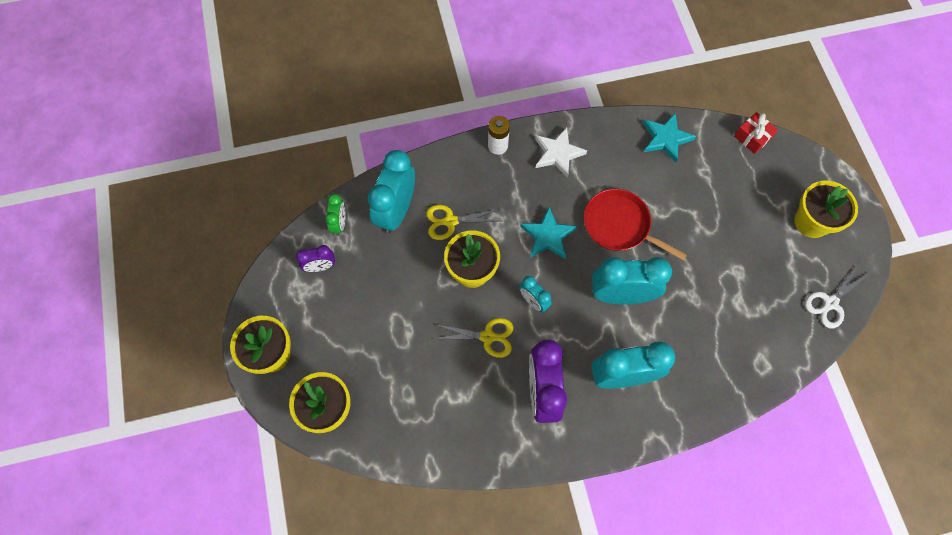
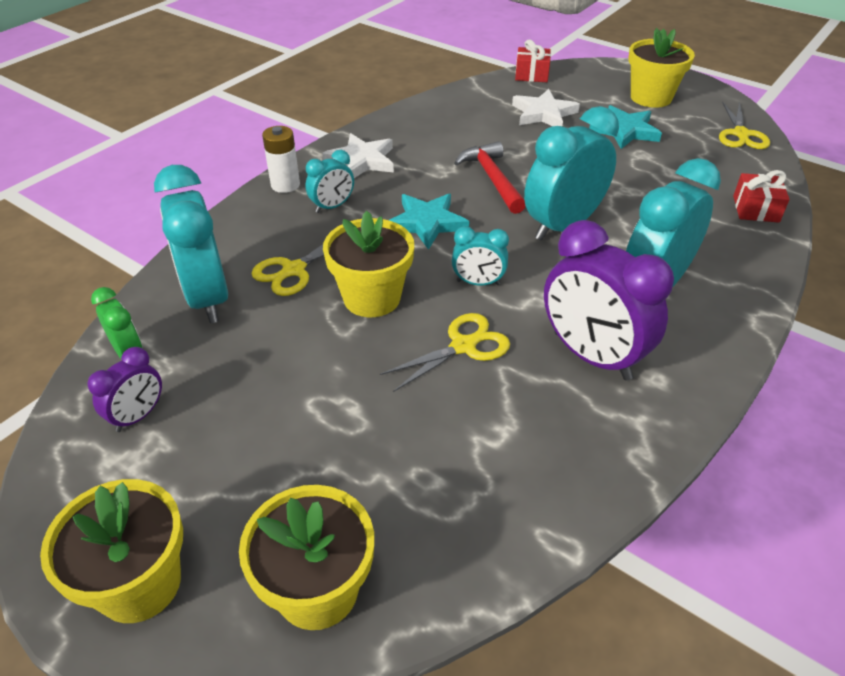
camera: 40 degrees left, 25 degrees down
(508, 184) = (332, 206): none -> turquoise clock
(619, 225) = (492, 178): red pan -> red hammer
(666, 138) = (457, 106): turquoise star -> turquoise star (625, 131)
(715, 186) = (543, 114): none -> white star
(753, 370) = (756, 209): none -> red gift
(830, 303) = (741, 134): white scissors -> yellow scissors

